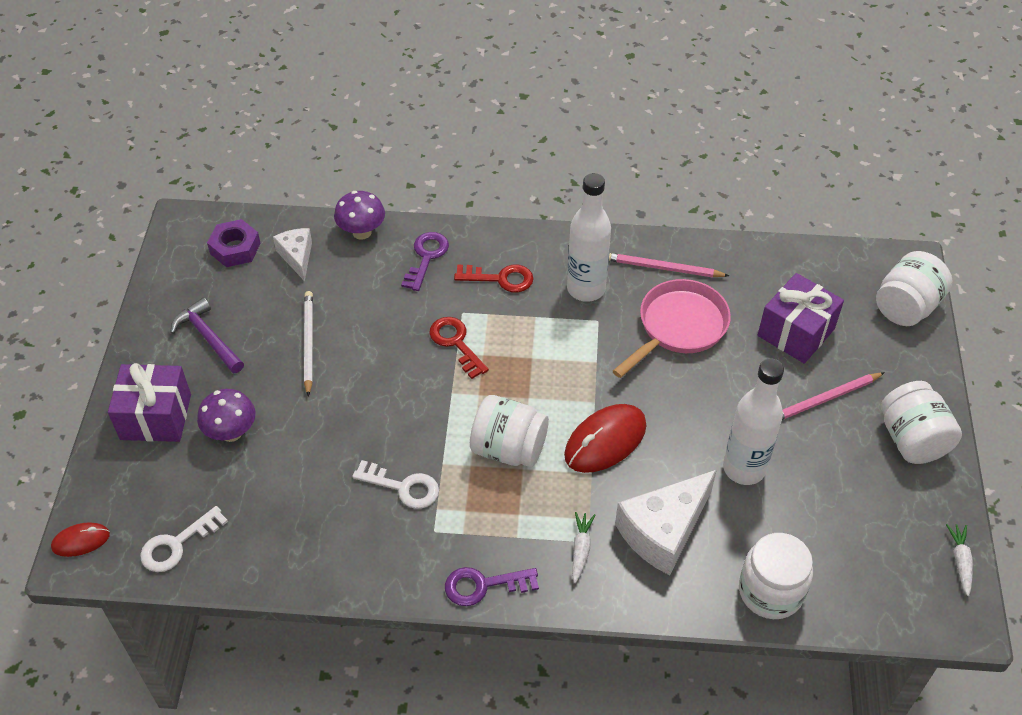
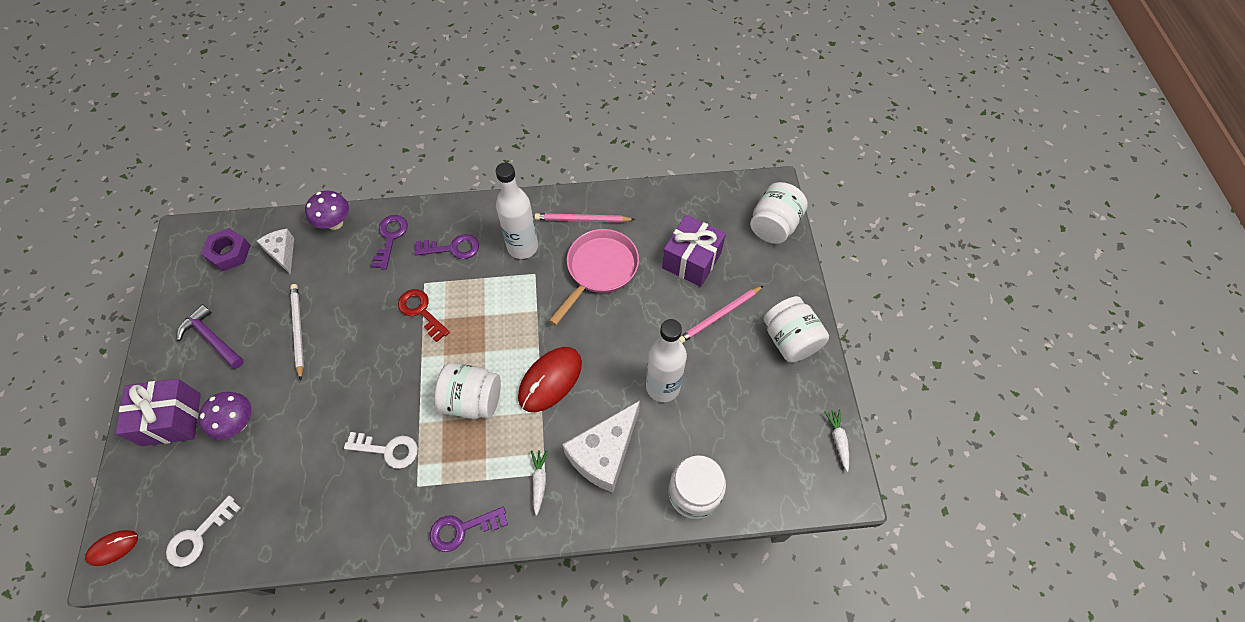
camera: 10 degrees left, 10 degrees up
(500, 279) = (453, 248): red key -> purple key

